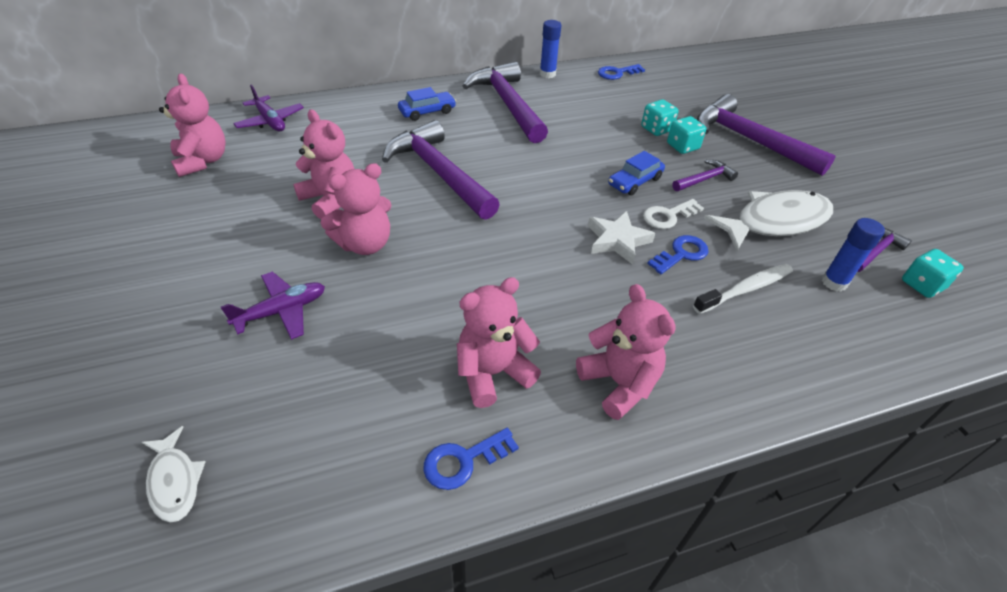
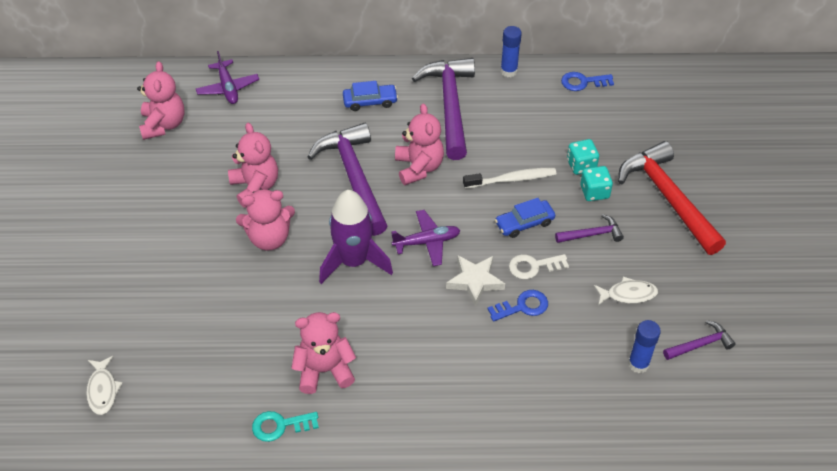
camera: 20 degrees right, 5 degrees up
(281, 311) = (193, 284): purple plane -> purple plane (427, 242)
(463, 461) = (280, 425): blue key -> turquoise key
(474, 248) = (353, 261): none -> purple rocket
(619, 383) = (411, 401): pink teddy bear -> pink teddy bear (419, 167)
(745, 289) = (557, 351): white toothbrush -> white toothbrush (512, 179)
(749, 140) = (668, 198): purple hammer -> red hammer
(775, 222) = (628, 294): white fish -> white fish, size x0.51
(922, 285) = (717, 385): turquoise dice -> none

